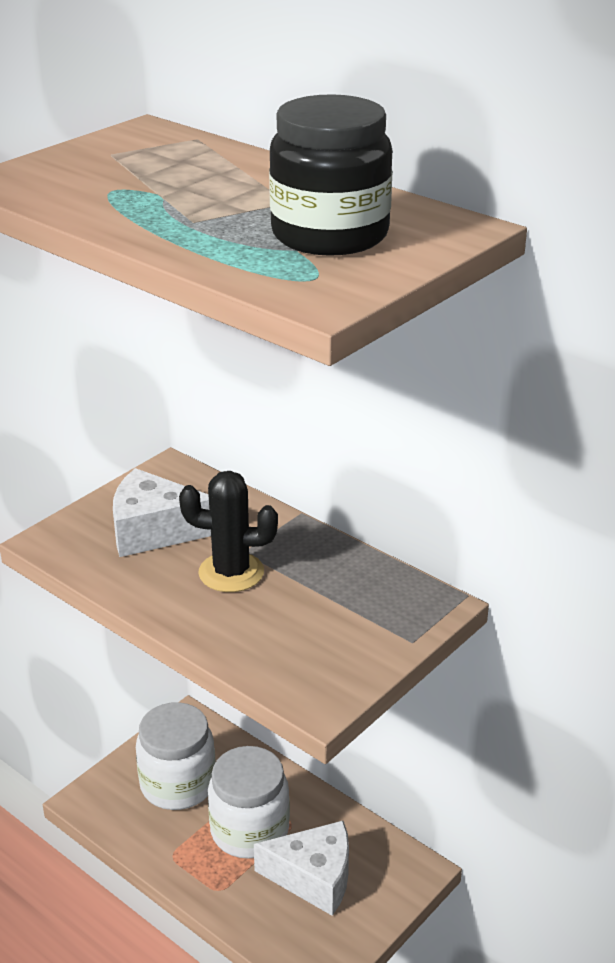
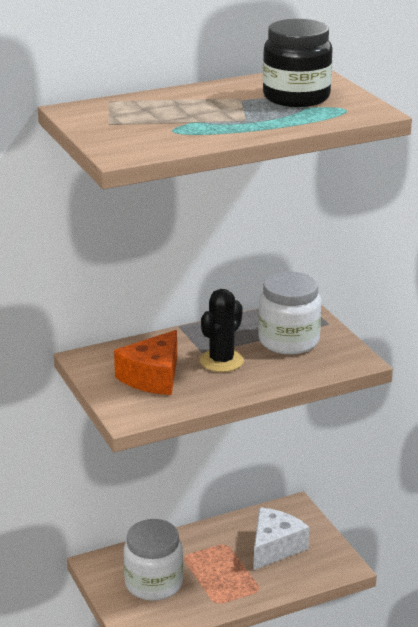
camera: 65 degrees left, 5 degrees down
(154, 531) = (153, 377): white cheese -> orange cheese
(249, 830) = (218, 563): white jar -> white jar (288, 341)

